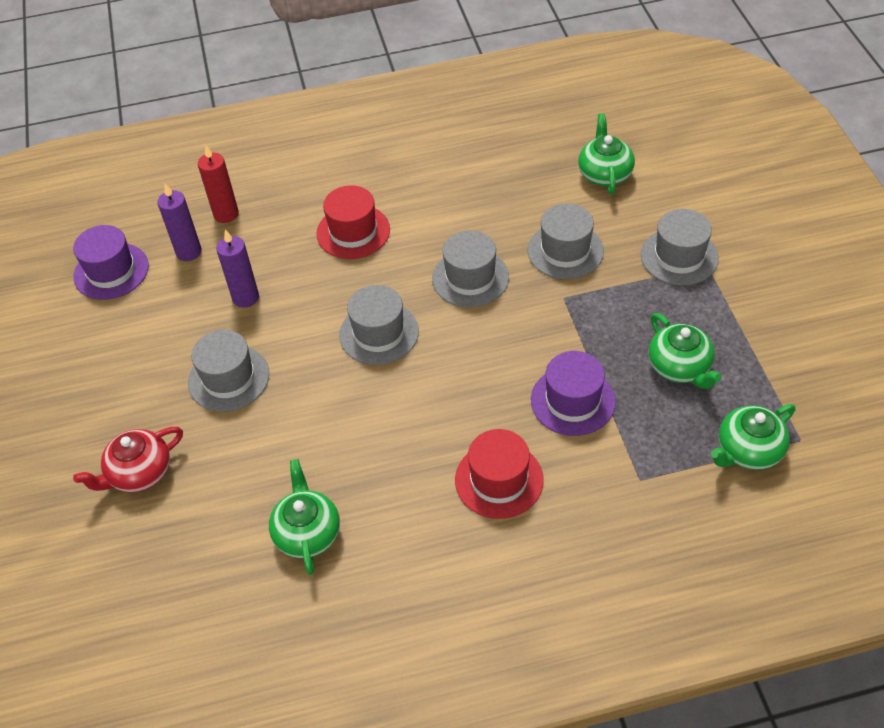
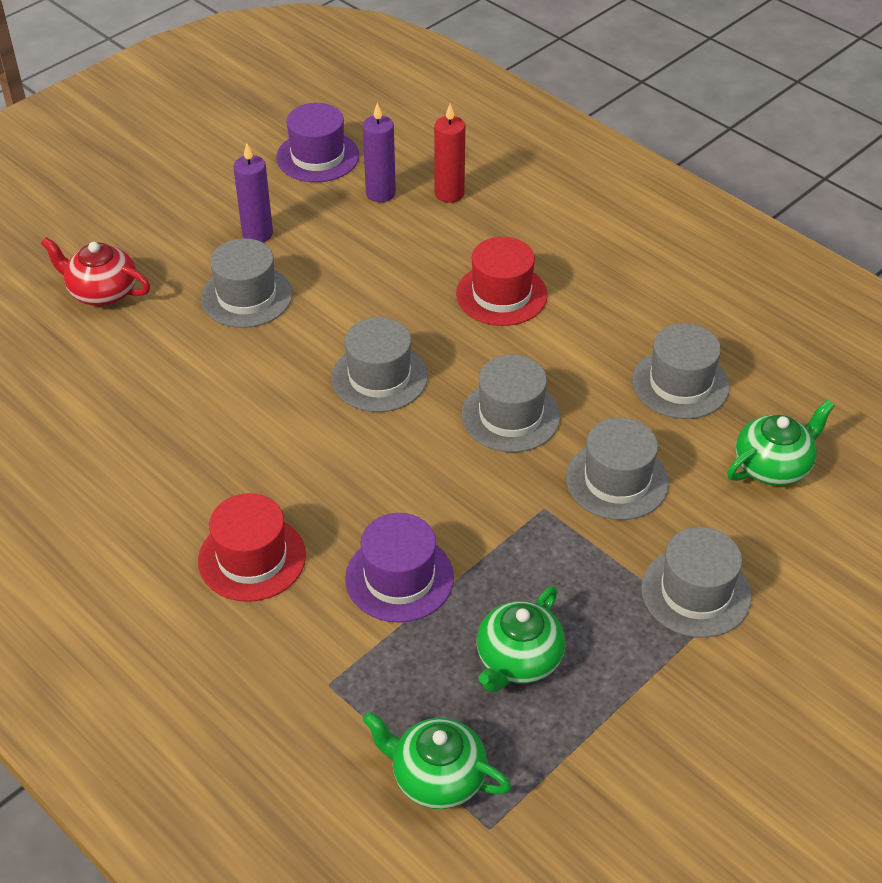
camera: 55 degrees right, 5 degrees down
(245, 297) = (353, 259): purple candle -> purple candle (257, 234)
(307, 532) = (102, 437): green teapot -> none
(506, 182) = (680, 384): none -> grey hat

